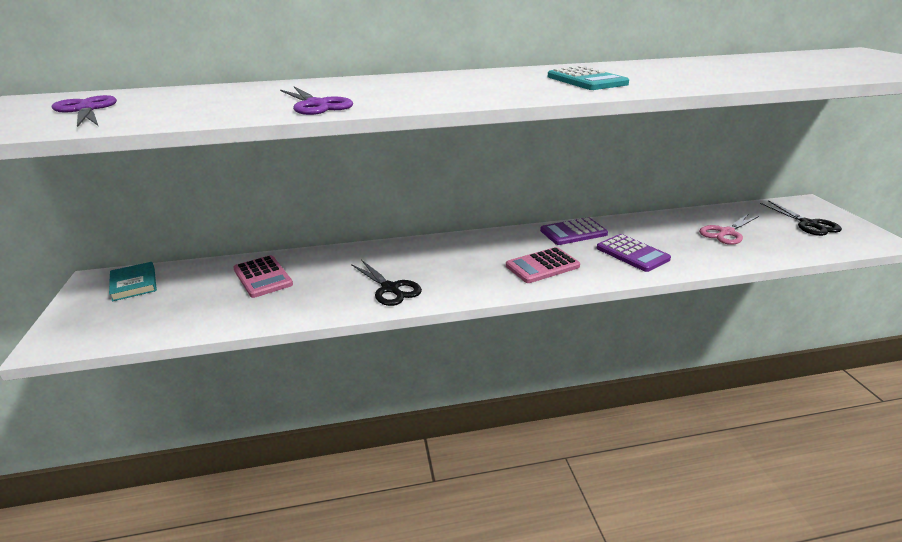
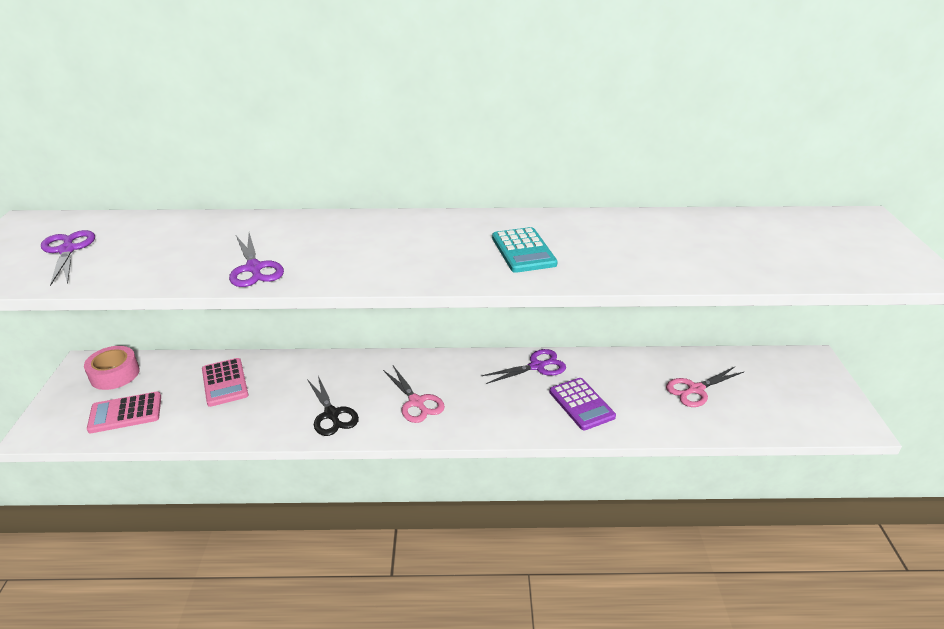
camera: 10 degrees right, 5 degrees up
(134, 284) = (115, 374): turquoise book -> pink tape
(472, 270) = (416, 402): none -> pink scissors
(542, 266) = (484, 407): pink calculator -> pink calculator (125, 413)
(573, 232) = (537, 366): purple calculator -> purple scissors
(808, 224) = (793, 390): black scissors -> none

